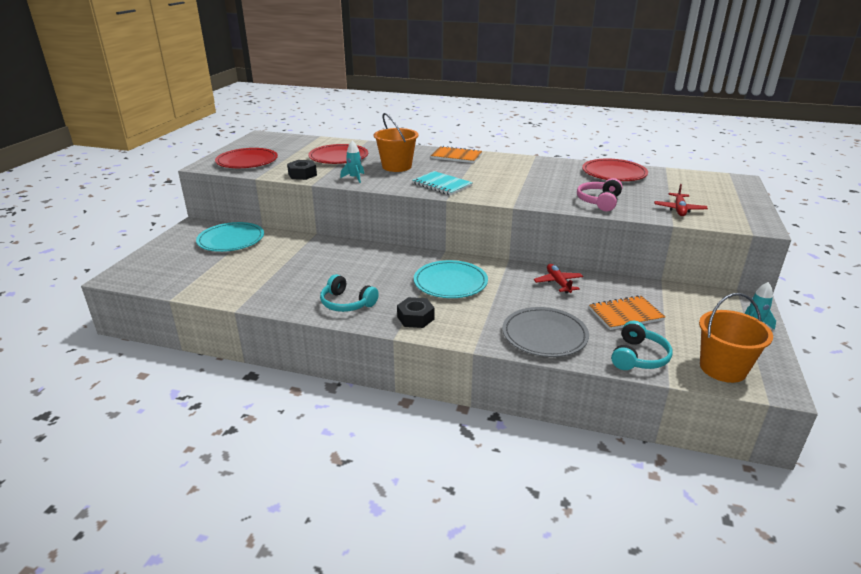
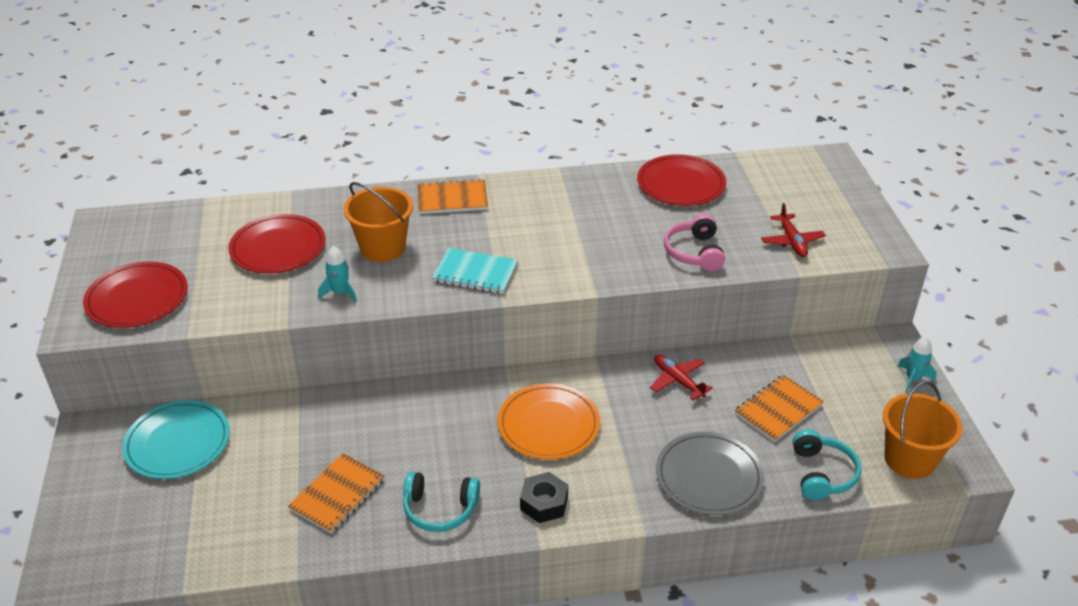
camera: 25 degrees left, 10 degrees up
(293, 281) = (337, 495): none -> orange notebook
(302, 174) = (254, 307): black nut -> none
(450, 282) = (548, 425): turquoise plate -> orange plate

